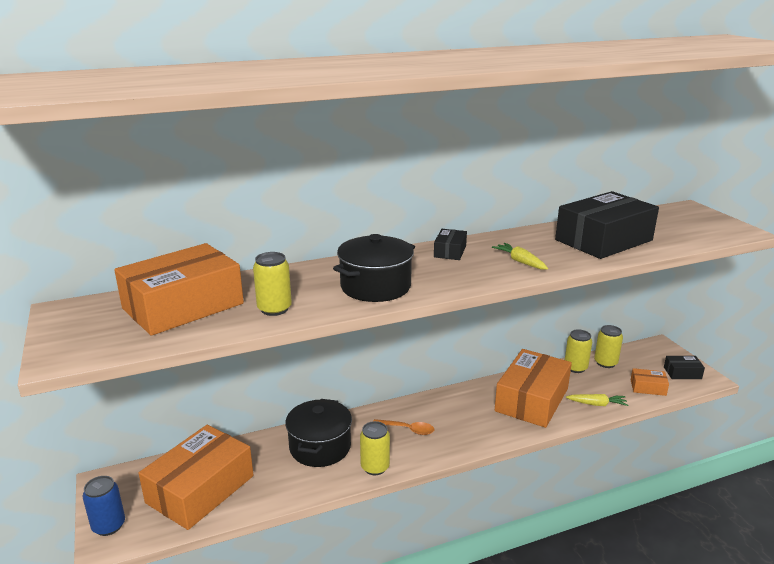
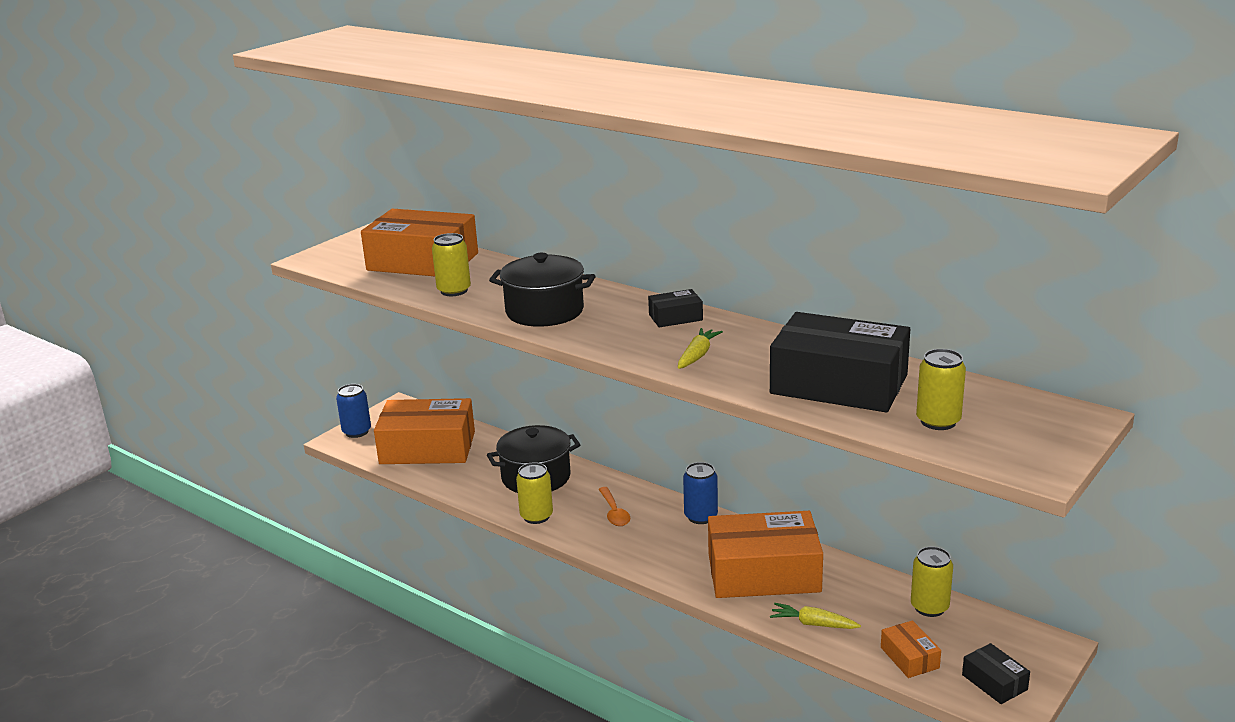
camera: 60 degrees right, 0 degrees up
(448, 397) = (701, 516): none -> blue can
(575, 367) = (882, 586): yellow can -> yellow can (938, 421)
(597, 404) = (813, 624): yellow carrot -> yellow carrot turned 135 degrees clockwise

